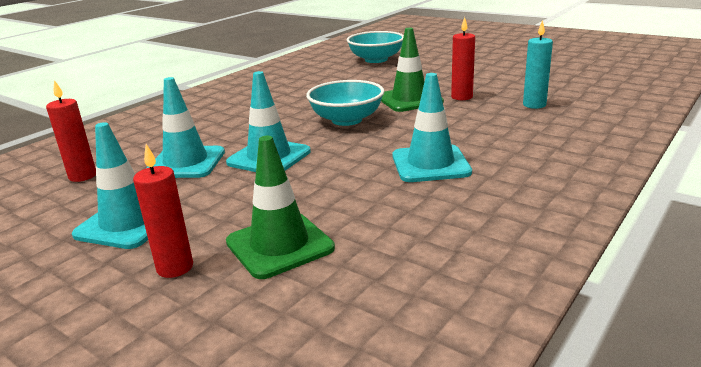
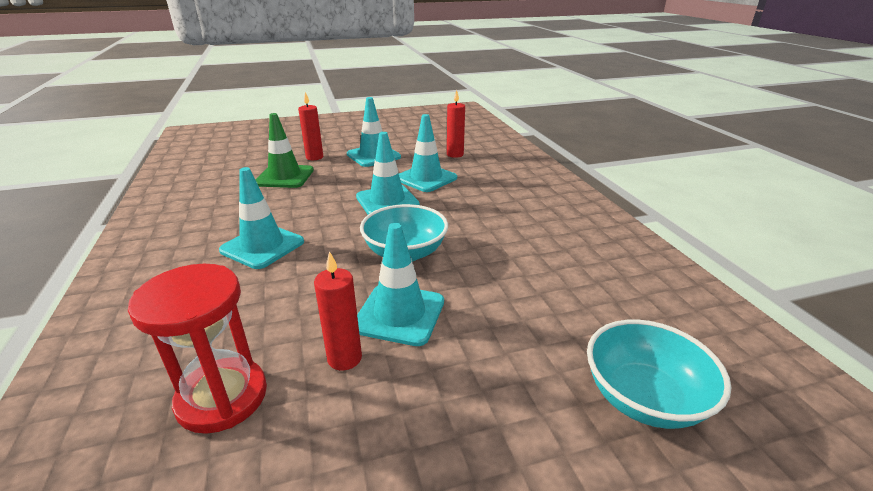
camera: 125 degrees right, 5 degrees up
(409, 100) = (399, 314): green traffic cone -> turquoise traffic cone
(534, 105) = (222, 397): turquoise candle -> red hourglass

